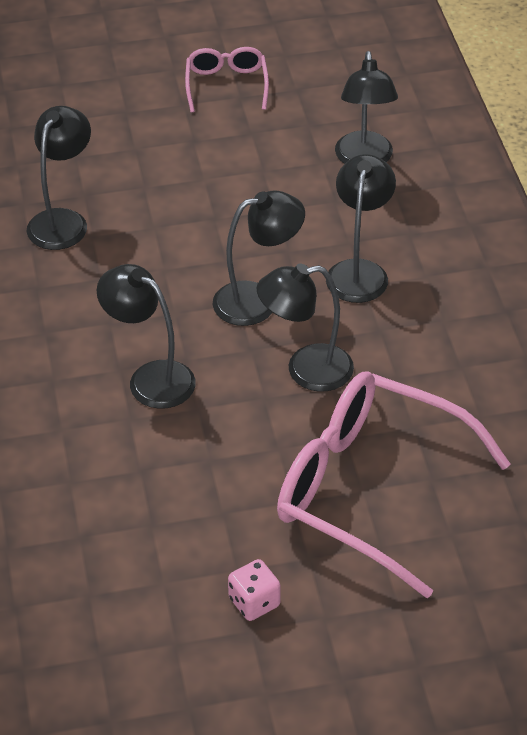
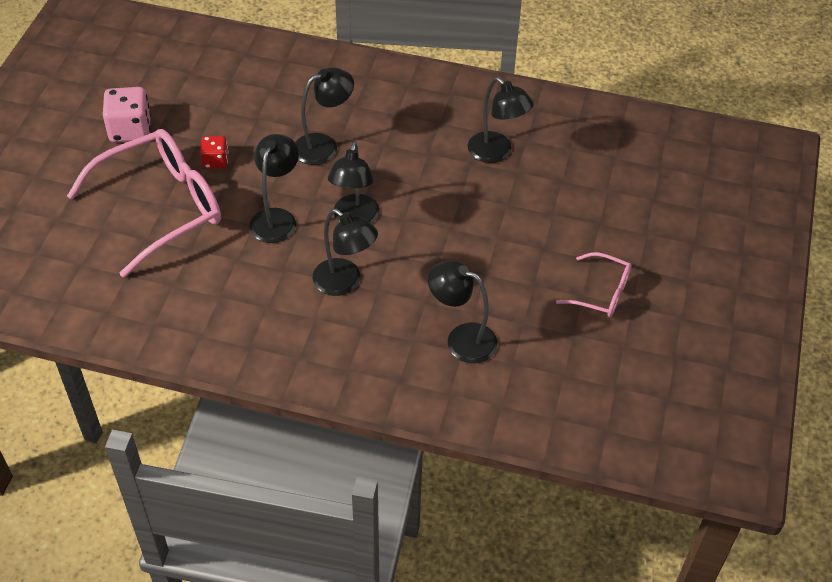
camera: 115 degrees right, 5 degrees up
(250, 475) = (215, 161): none -> red dice
(254, 602) = (130, 130): pink dice -> pink dice, size x1.68

